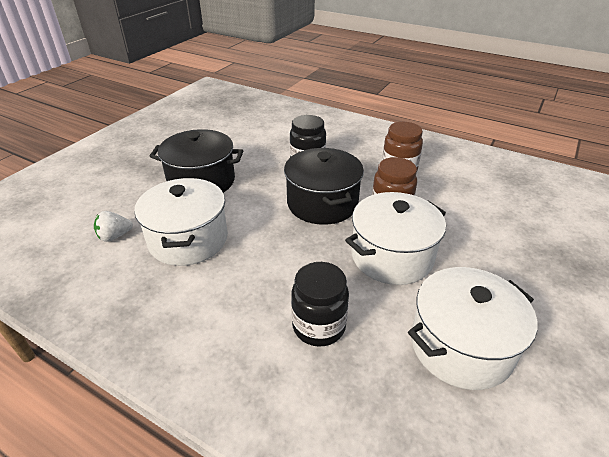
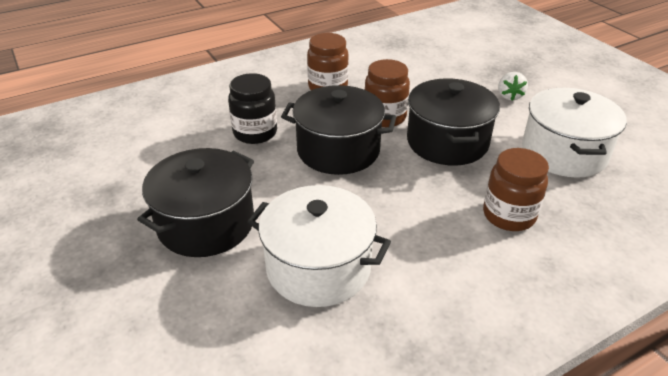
camera: 60 degrees left, 0 degrees up
(115, 236) = (253, 337): white strawberry -> white strawberry (509, 96)
(319, 326) = (509, 215): black jar -> brown jar
(392, 256) = (447, 142): white pot -> black pot

